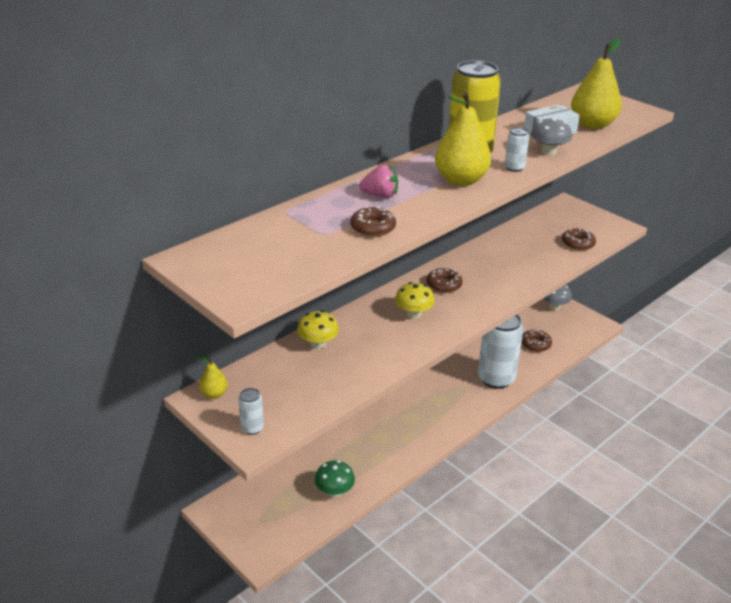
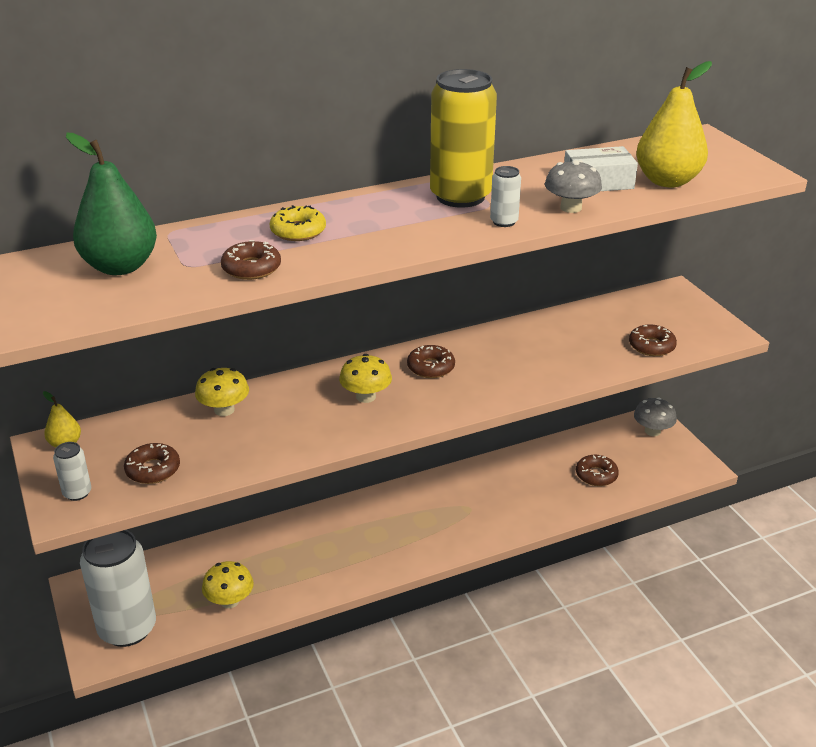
camera: 20 degrees right, 0 degrees up
(274, 242) = (120, 266): none -> green pear
(297, 398) = (153, 469): none -> brown donut
(334, 491) = (229, 601): green mushroom -> yellow mushroom
(380, 195) = (298, 231): pink strawberry -> yellow donut
(460, 180) = (417, 227): yellow pear -> none
(496, 378) = (515, 508): white can -> white can (127, 628)

